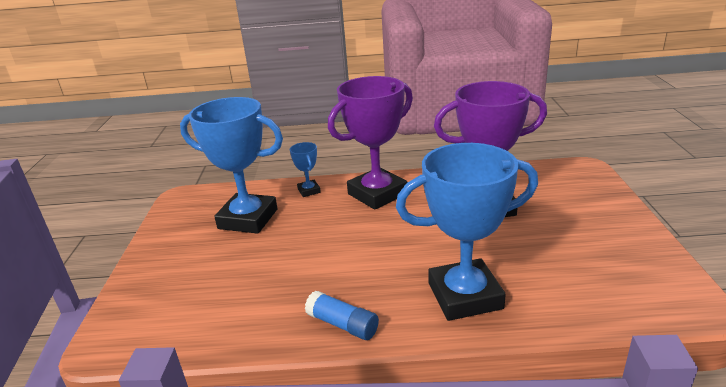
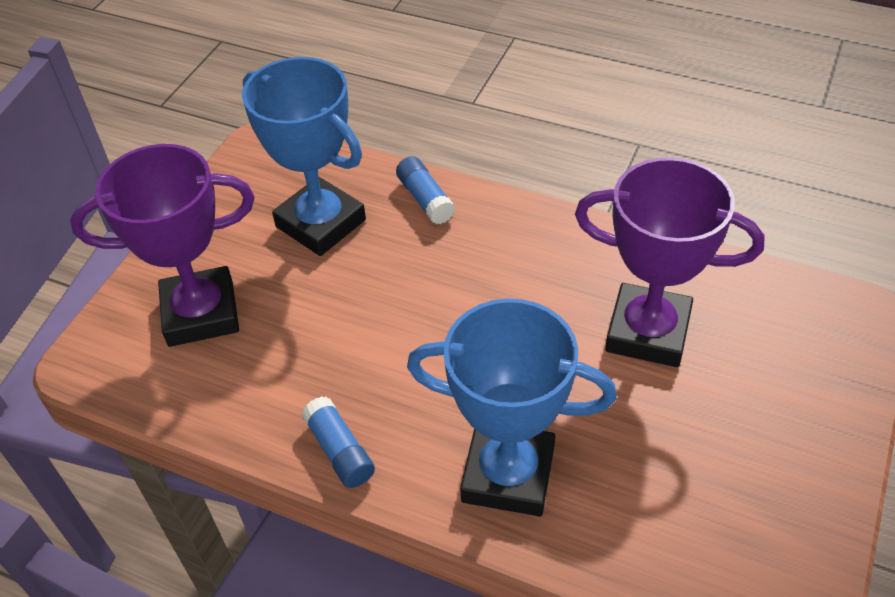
camera: 25 degrees right, 20 degrees up
(309, 191) = (425, 199): blue trophy -> blue glue stick
(377, 194) = (513, 243): purple trophy -> purple trophy (201, 313)

